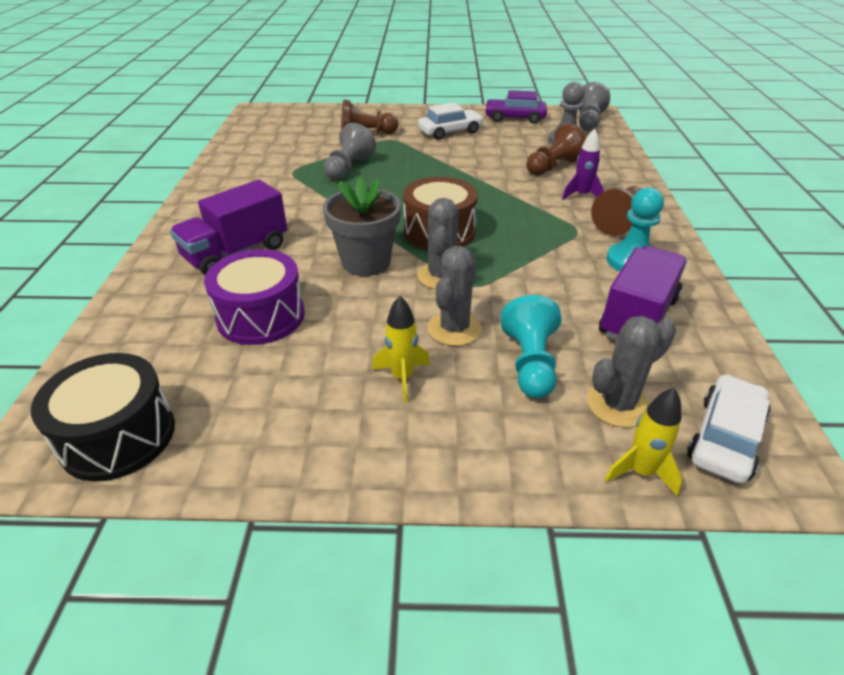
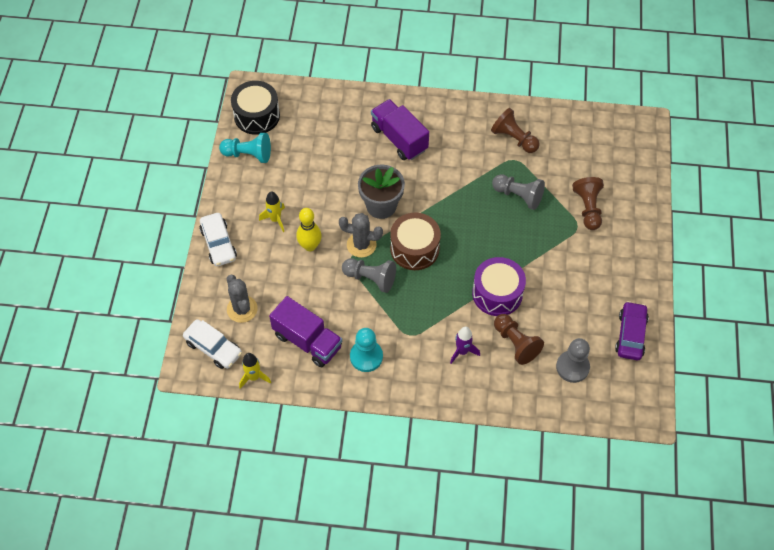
camera: 95 degrees right, 20 degrees up
(261, 316) = (333, 157): purple drum -> purple drum (497, 293)
(450, 132) = (594, 274): white car -> white car (218, 244)
(454, 329) = (310, 246): grey cactus -> yellow bowling pin
(530, 364) = (277, 277): turquoise pawn -> turquoise pawn (248, 154)
(588, 122) = (621, 401): grey pawn -> grey pawn (370, 278)
(620, 222) = (419, 366): brown pawn -> brown pawn (514, 139)
(640, 472) = (202, 306): yellow rocket -> yellow rocket (254, 377)

